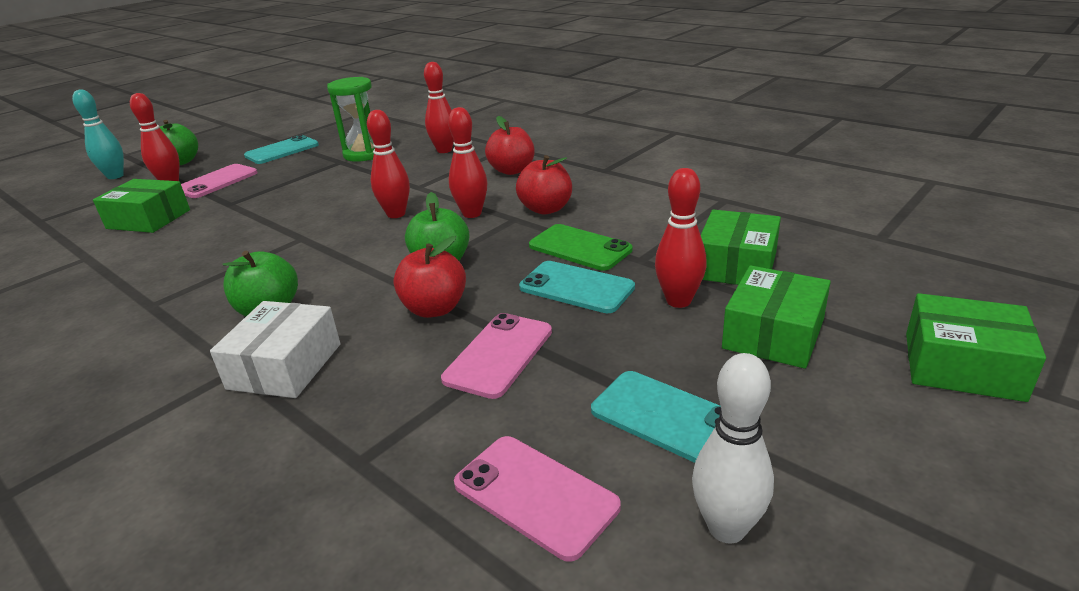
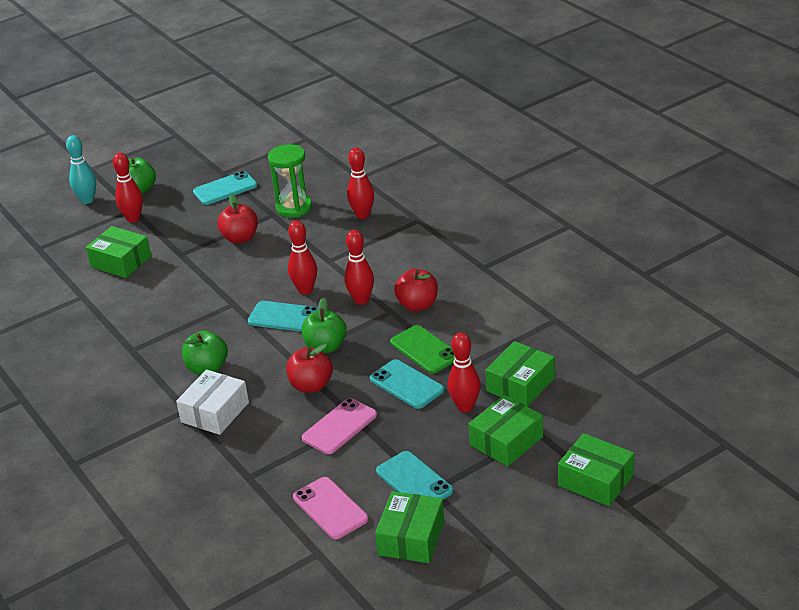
camera: 15 degrees right, 5 degrees up
(217, 182) = (170, 224): pink phone -> none
(374, 242) = (284, 317): none -> turquoise phone
(512, 170) = (409, 253): red apple -> red apple (240, 238)
(727, 528) = (411, 538): white bowling pin -> green box

